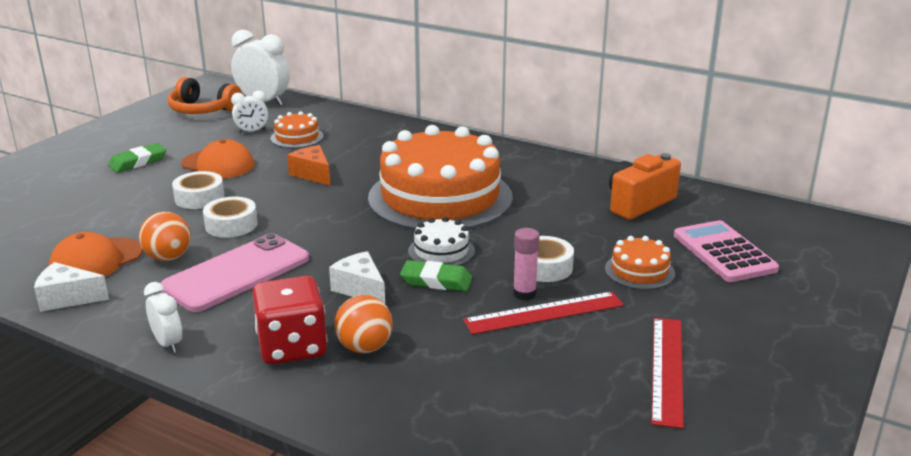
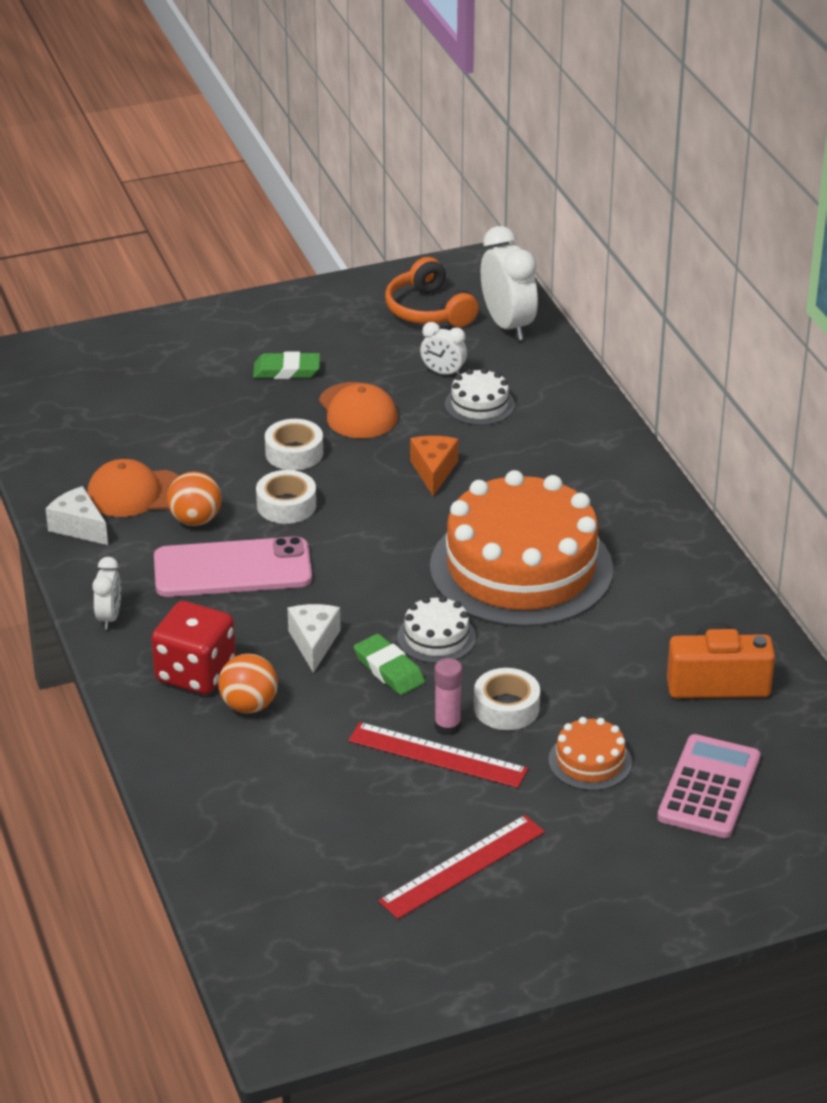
camera: 40 degrees right, 10 degrees up
(297, 137) = (479, 405): orange cake -> white cake

